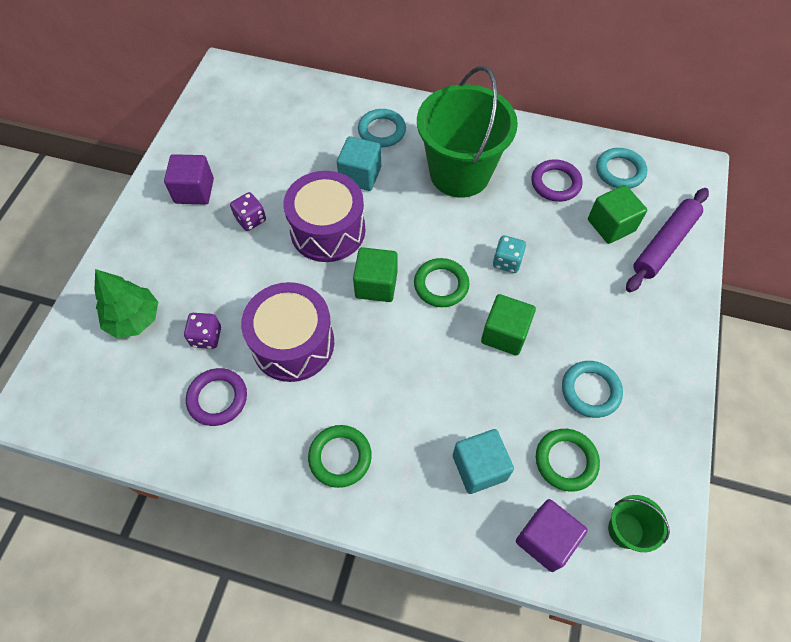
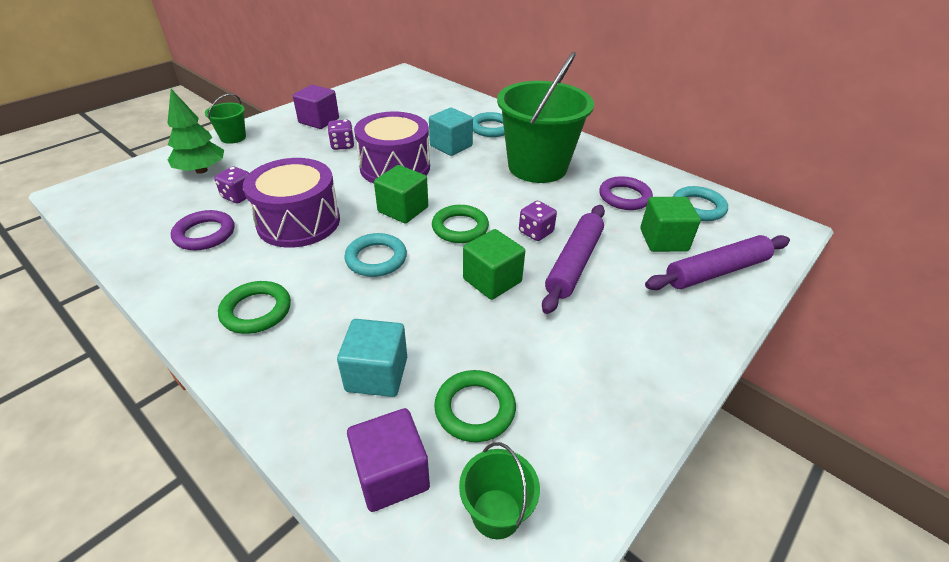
camera: 25 degrees right, 20 degrees down
(122, 256) = (233, 137): none -> green bucket
(507, 262) = (536, 232): turquoise dice -> purple dice
(556, 284) = (574, 263): none -> purple rolling pin
(590, 391) = (550, 358): turquoise ring -> turquoise ring (376, 259)

